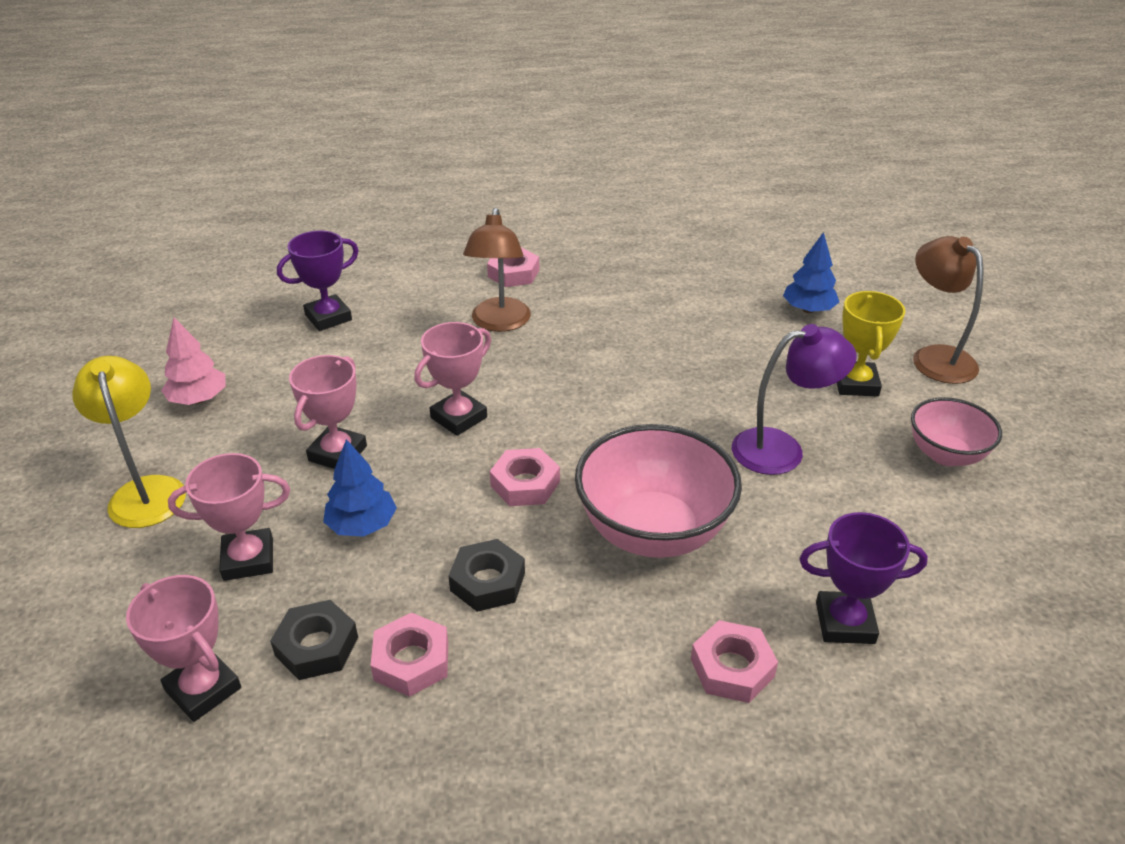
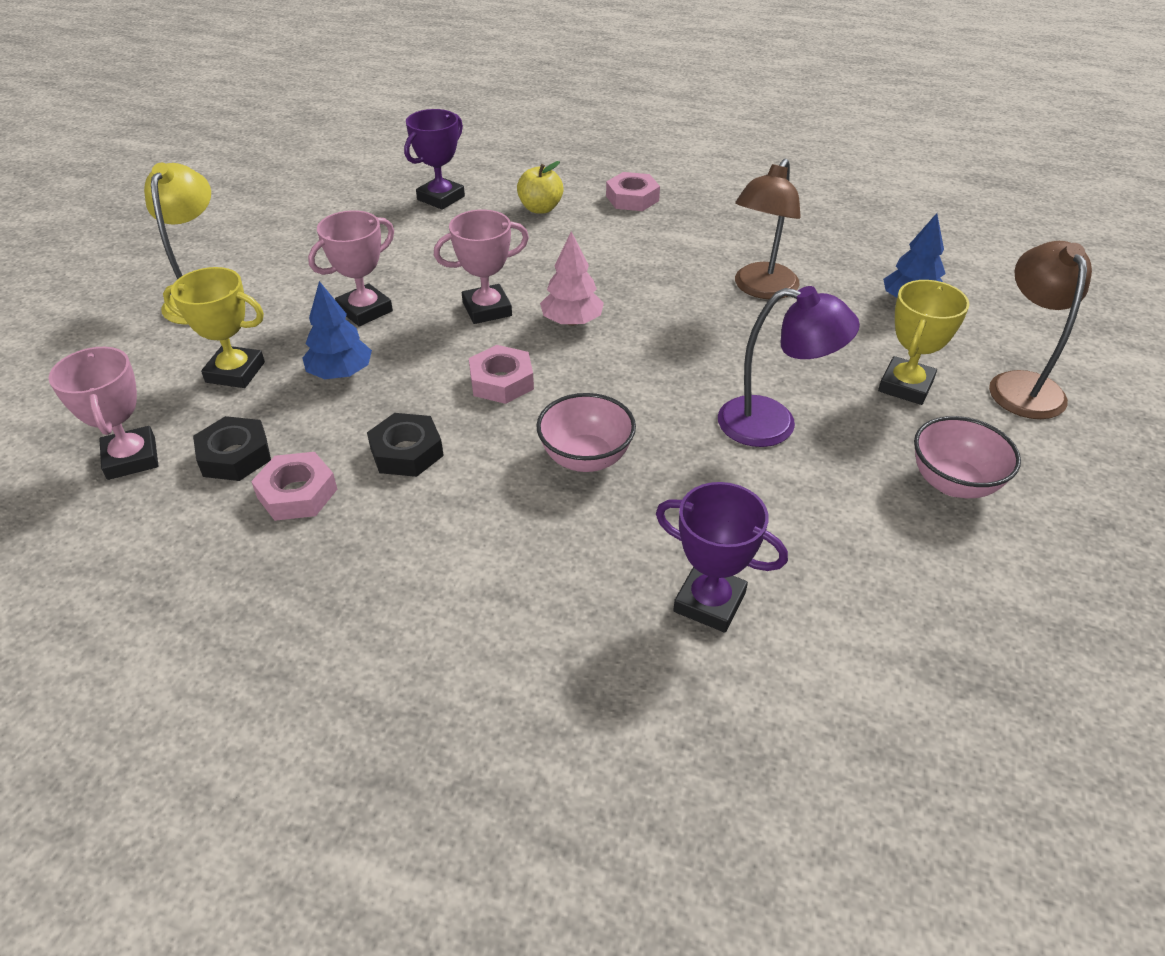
camera: 25 degrees right, 5 degrees up
(198, 399) = (291, 237): pink tree -> pink tree (572, 321)
(248, 559) = (235, 372): pink trophy -> yellow trophy
(328, 317) = (441, 198): purple trophy -> purple trophy turned 45 degrees counterclockwise
(435, 304) = (540, 208): none -> yellow apple
(499, 323) = (585, 238): brown lamp -> brown lamp (761, 289)
(653, 531) = (586, 458): pink bowl -> pink bowl, size x0.59
(732, 668) = (565, 601): pink nut -> none

